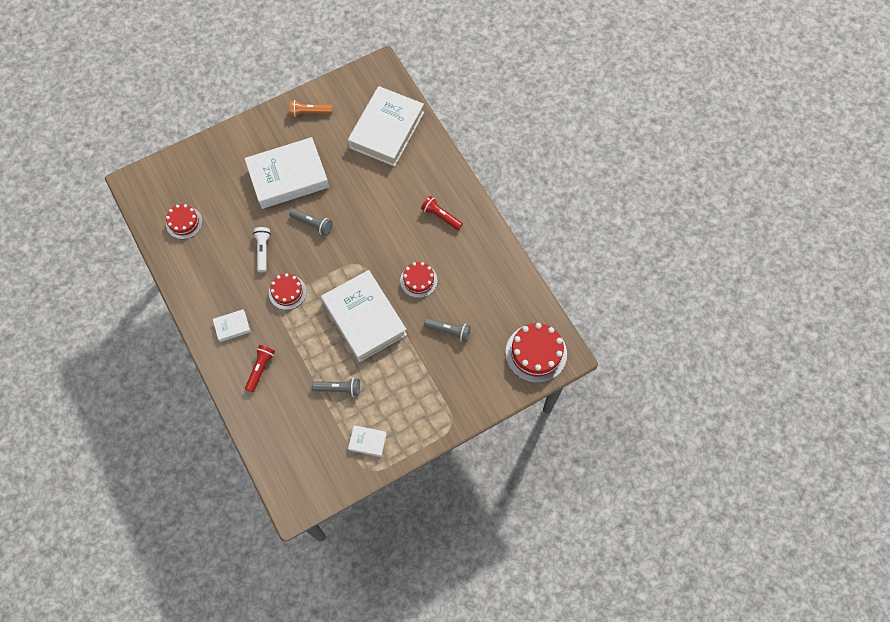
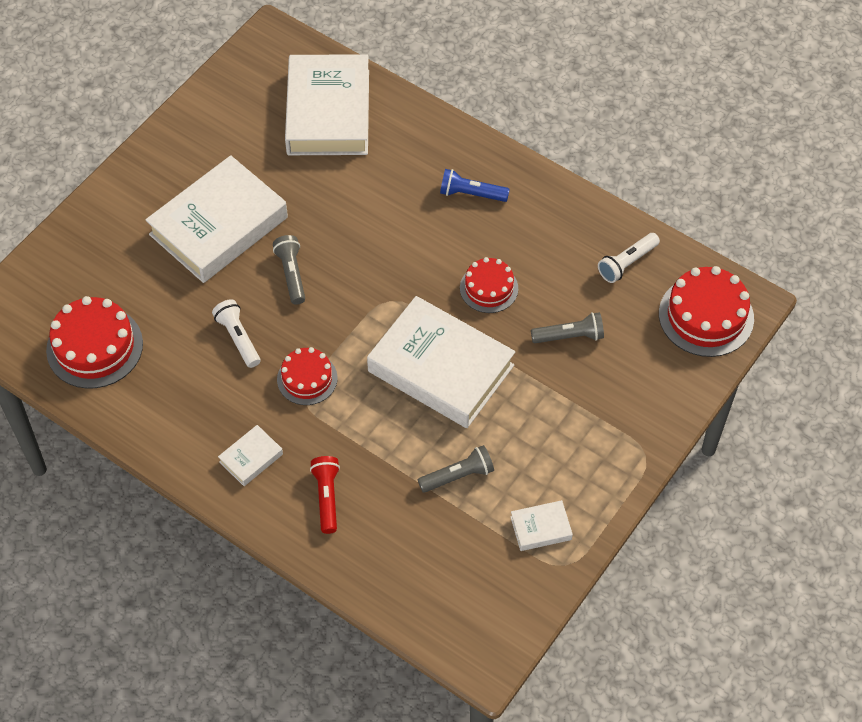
camera: 25 degrees left, 10 degrees down
(184, 222) = (94, 347): red cake -> red cake, size x1.60
(309, 112) = (201, 130): orange flashlight -> none
(312, 224) = (291, 274): grey flashlight -> grey flashlight turned 105 degrees counterclockwise
(441, 216) = (471, 194): red flashlight -> blue flashlight
(508, 299) = (627, 263): none -> white flashlight

